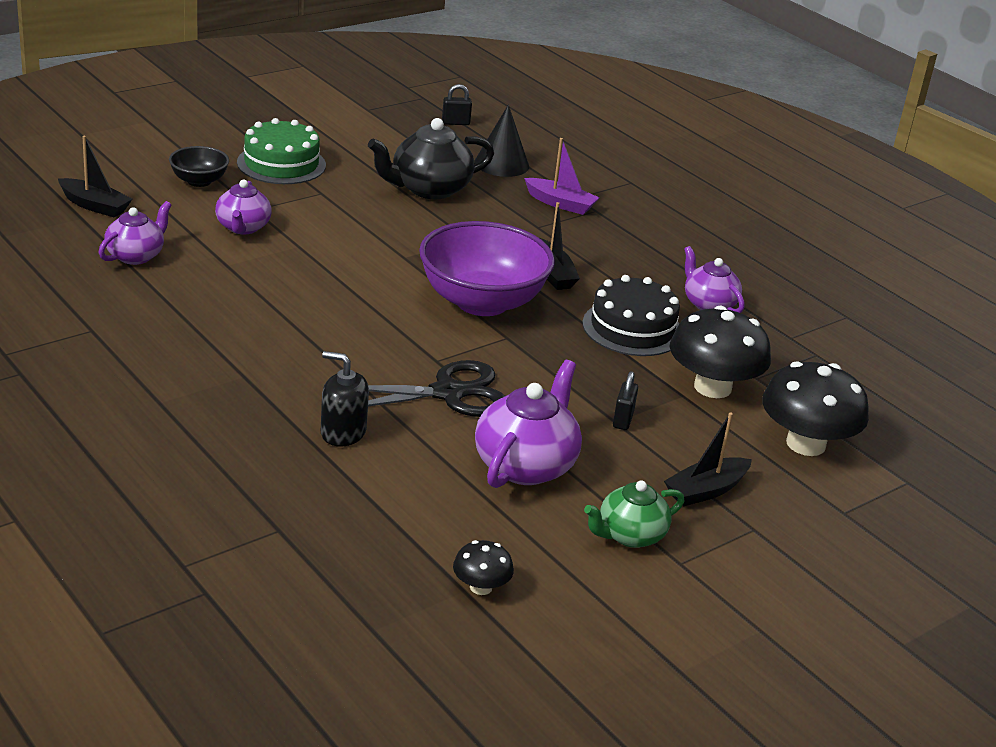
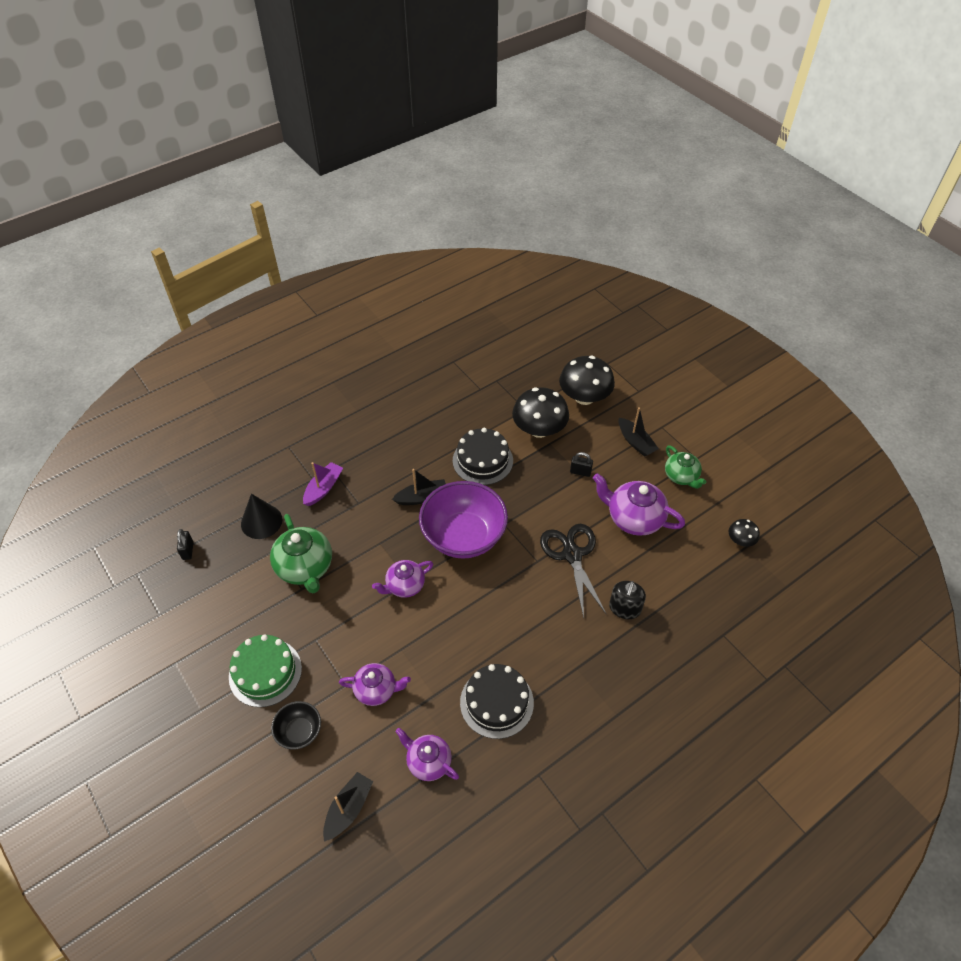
camera: 85 degrees left, 20 degrees up
(205, 308) = (496, 702): none -> black cake
(429, 189) = (305, 567): black teapot -> green teapot
(709, 304) = (449, 421): purple teapot -> purple teapot (405, 585)

